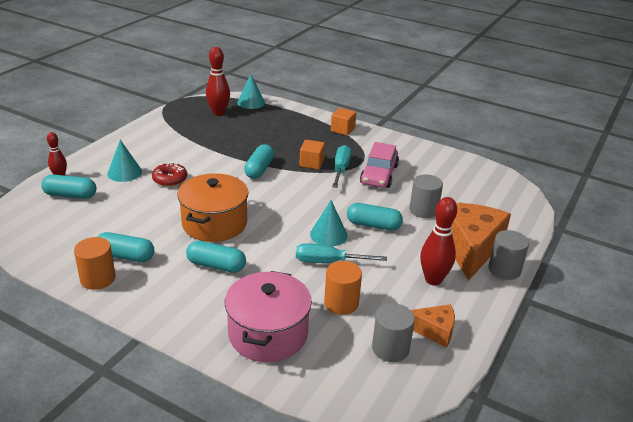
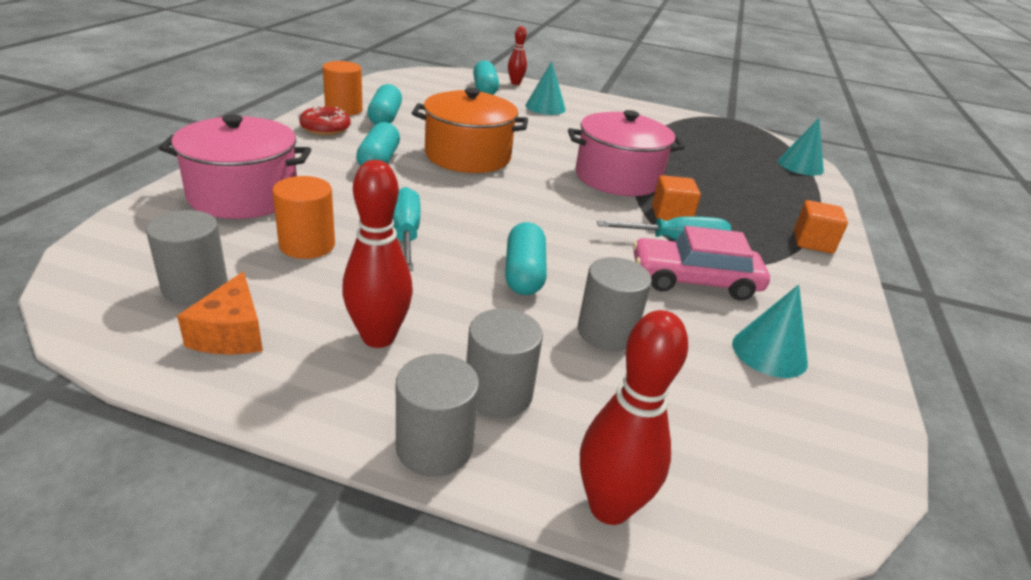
camera: 75 degrees right, 0 degrees up
(170, 179) = (549, 128): red donut -> red donut (325, 128)
(218, 113) = (740, 146): red bowling pin -> red bowling pin (609, 507)
(259, 169) = (617, 178): turquoise capsule -> pink pot
(328, 234) = (477, 233): turquoise cone -> turquoise cone (769, 352)
(470, 248) = (498, 393): orange cheese -> grey cylinder

